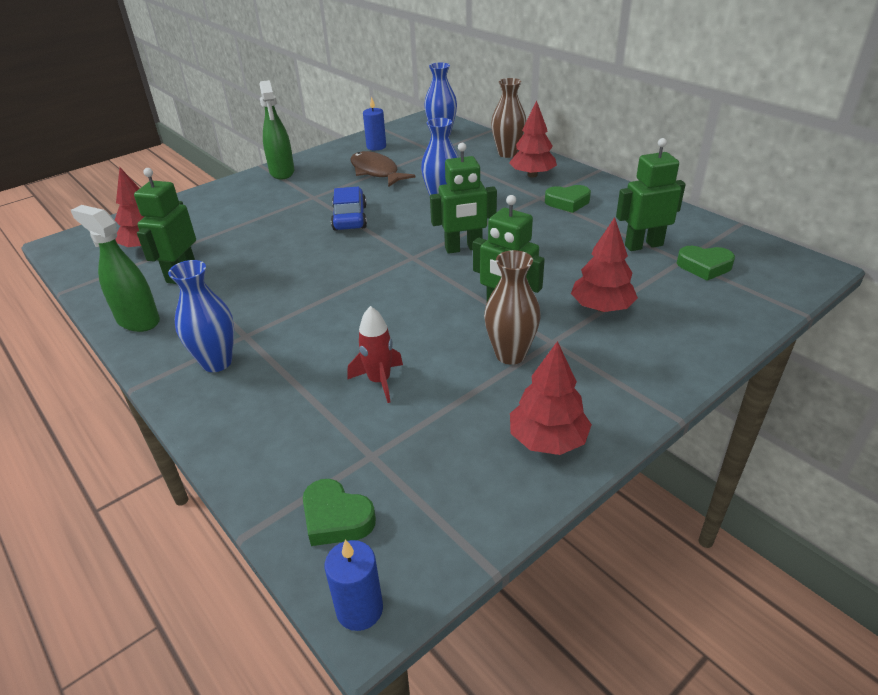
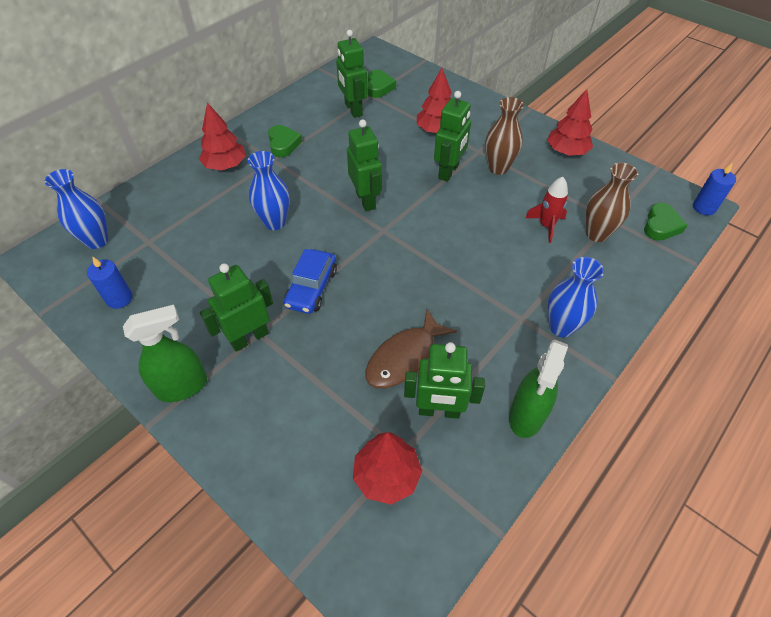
camera: 100 degrees left, 15 degrees up
(310, 193) = (249, 338): none -> green robot
(350, 218) = (311, 288): blue car -> blue car turned 60 degrees counterclockwise
(376, 172) = (198, 285): brown fish -> brown fish (405, 358)
(507, 153) = (170, 183): brown vase -> brown vase (596, 234)

